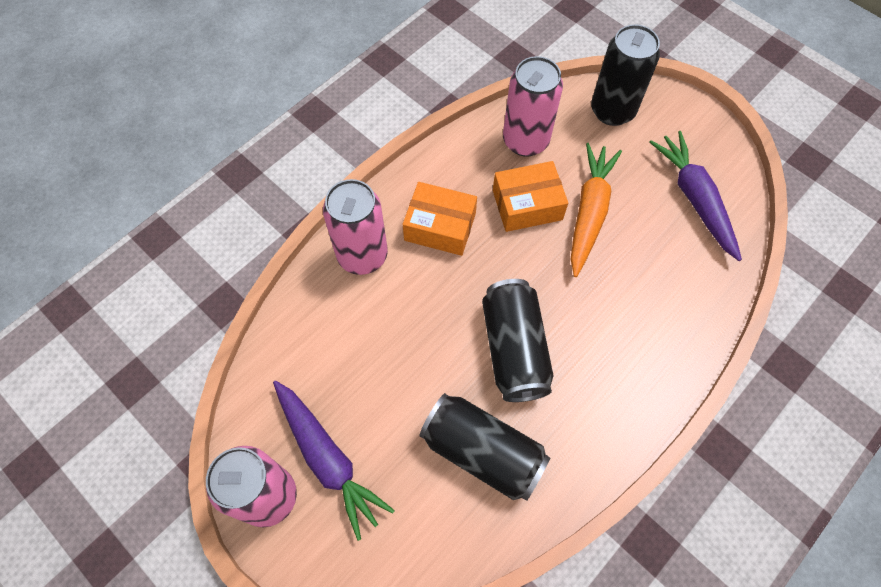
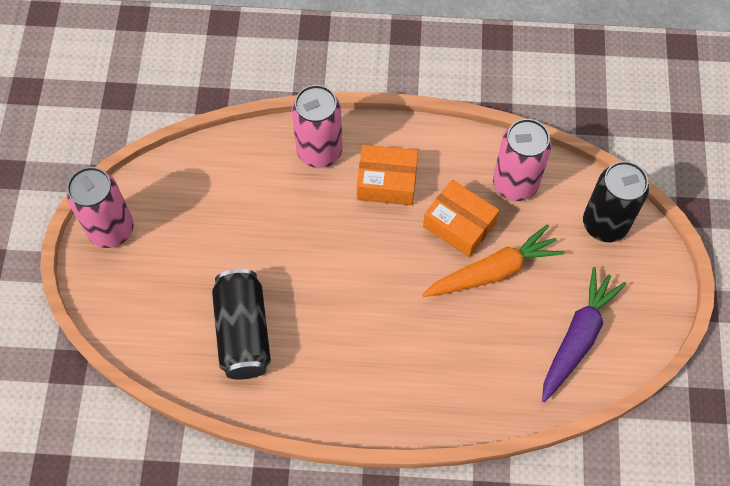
camera: 50 degrees right, 0 degrees up
(328, 459) = (162, 244): purple carrot -> none
(440, 227) = (387, 182): orange box -> orange box turned 60 degrees counterclockwise
(514, 349) = (335, 299): black can -> none

